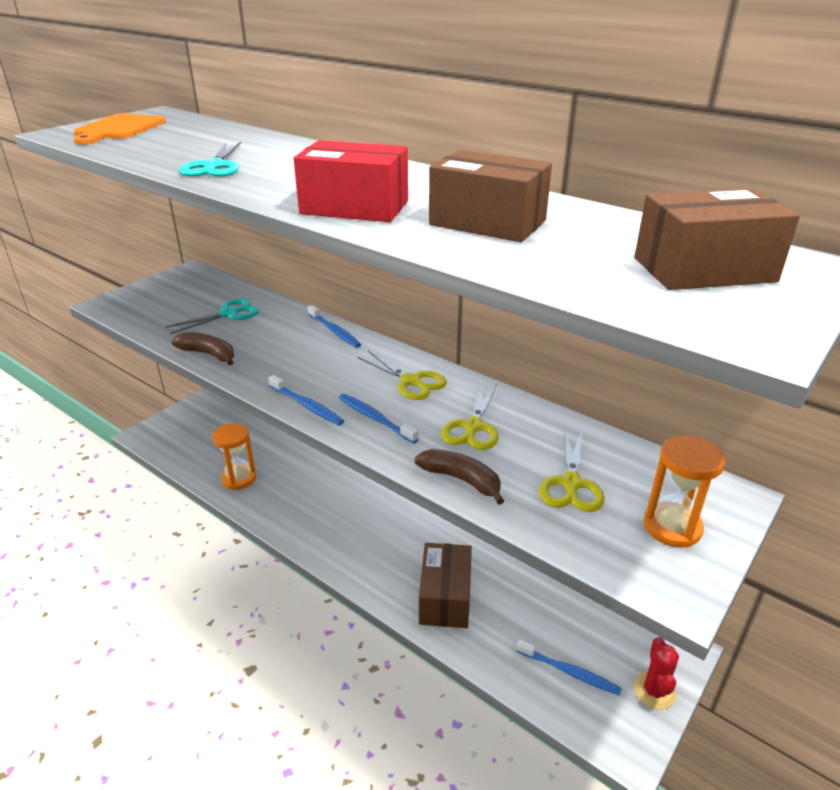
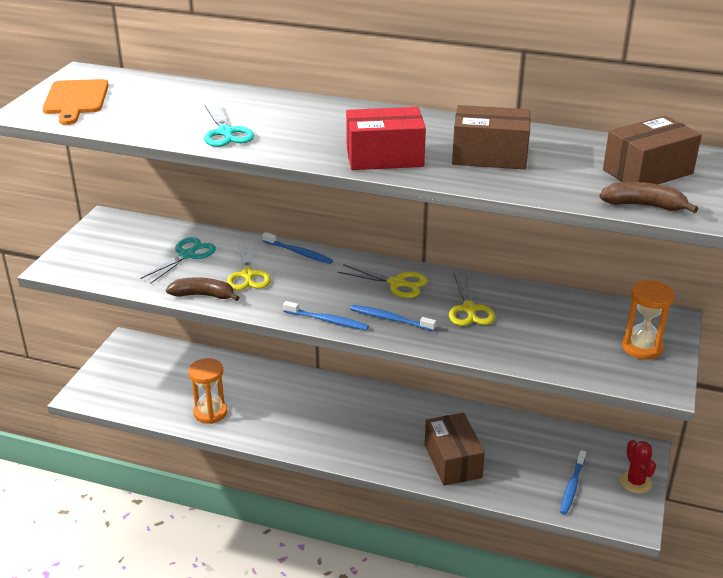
camera: 20 degrees left, 0 degrees up
(461, 480) = (486, 349): brown banana -> brown banana (644, 205)
(569, 672) = (572, 486): blue toothbrush -> blue toothbrush turned 105 degrees clockwise
(571, 484) = (563, 334): yellow scissors -> yellow scissors (248, 275)

